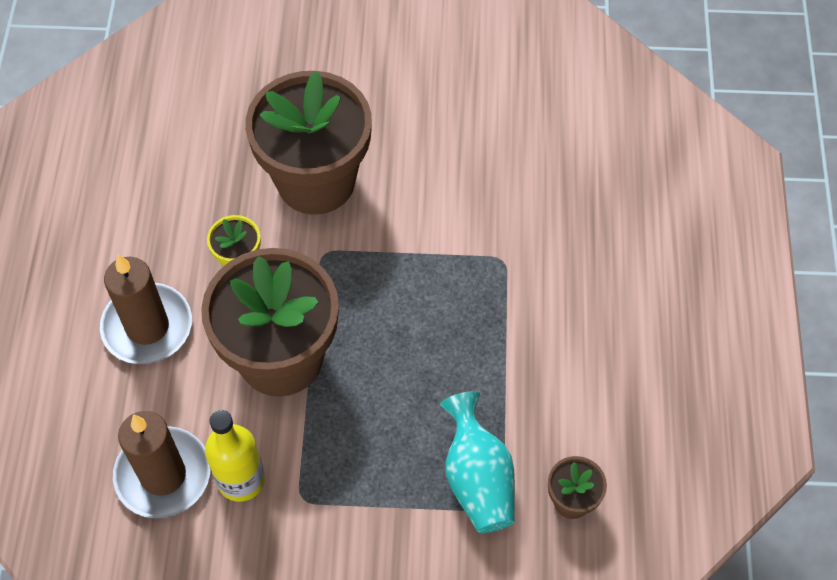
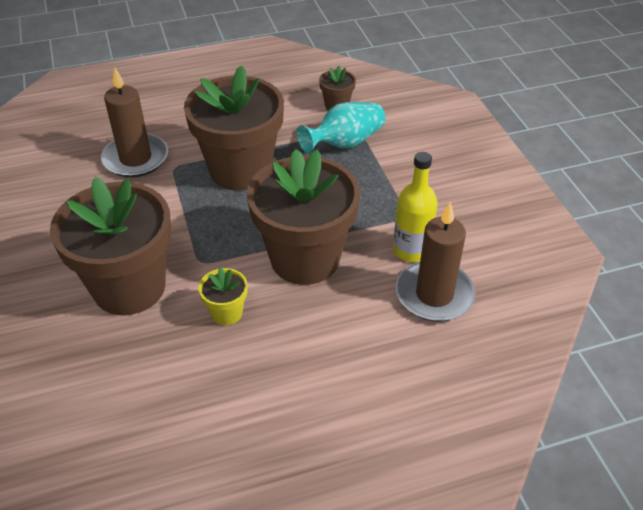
camera: 110 degrees left, 15 degrees down
(147, 327) = (316, 352): brown candle -> brown candle (135, 159)
(468, 332) = (240, 170): none -> brown flower pot

